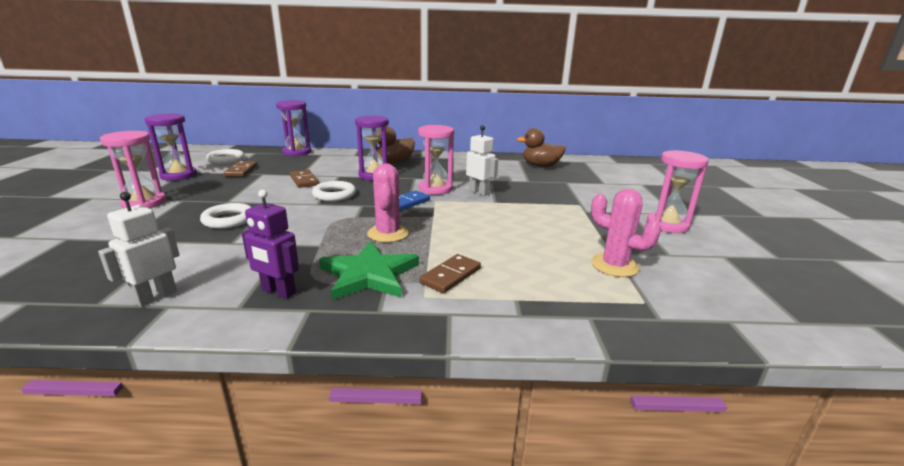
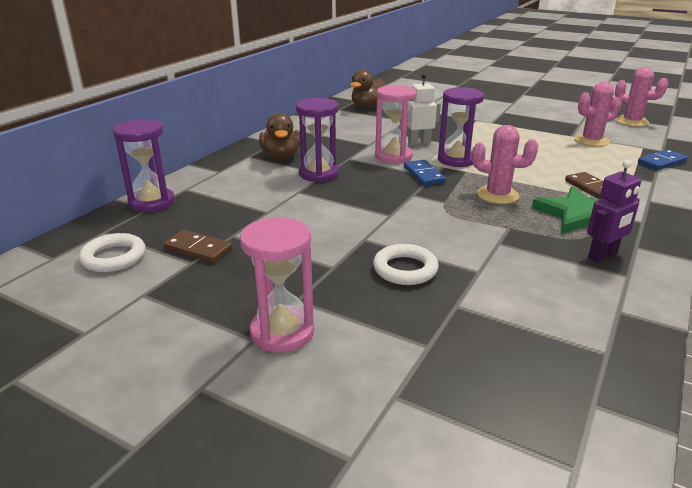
camera: 60 degrees left, 5 degrees up
(155, 297) = (599, 317): white robot -> none
(178, 175) = (158, 302): purple hourglass -> purple hourglass (456, 160)
(304, 180) = (296, 212): brown domino -> none
(334, 195) = (367, 203): white ring -> none
(605, 319) = (661, 162): none -> blue domino
(667, 225) = (532, 110): pink hourglass -> none
(752, 289) = (632, 122): none -> pink cactus

